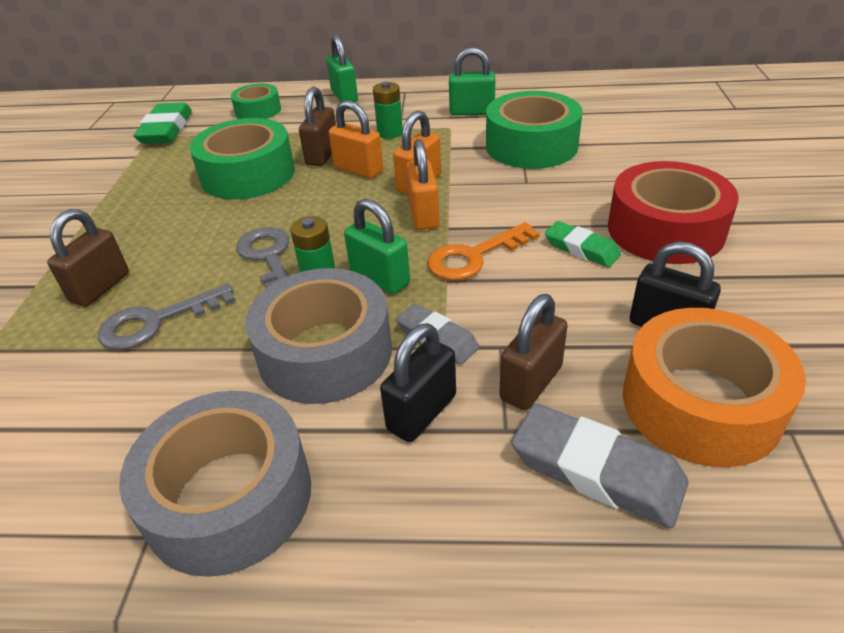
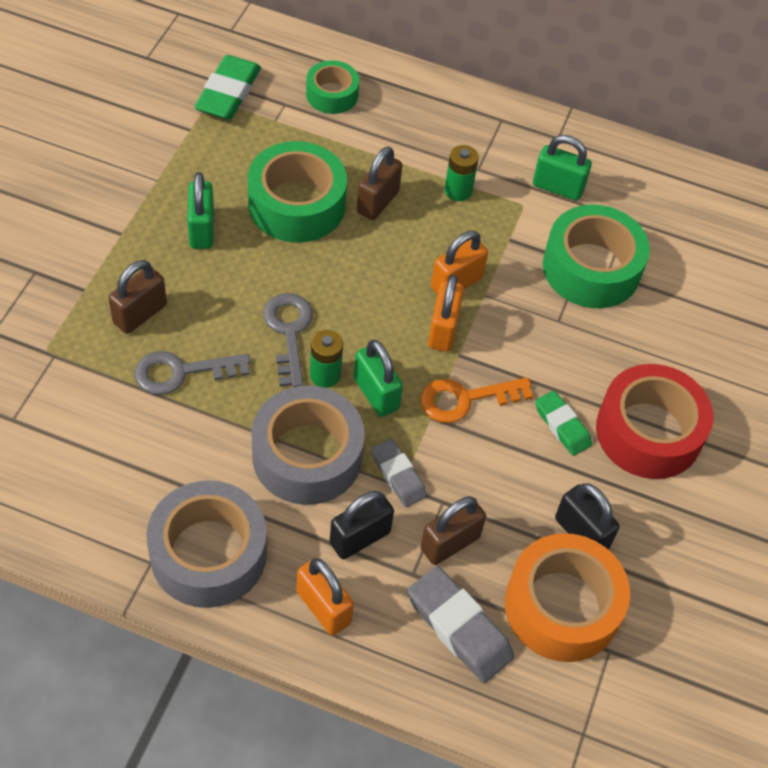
camera: 10 degrees right, 15 degrees up
(344, 96) = (432, 103): green padlock -> green padlock (202, 229)
(358, 170) = (406, 240): orange padlock -> orange padlock (323, 607)

